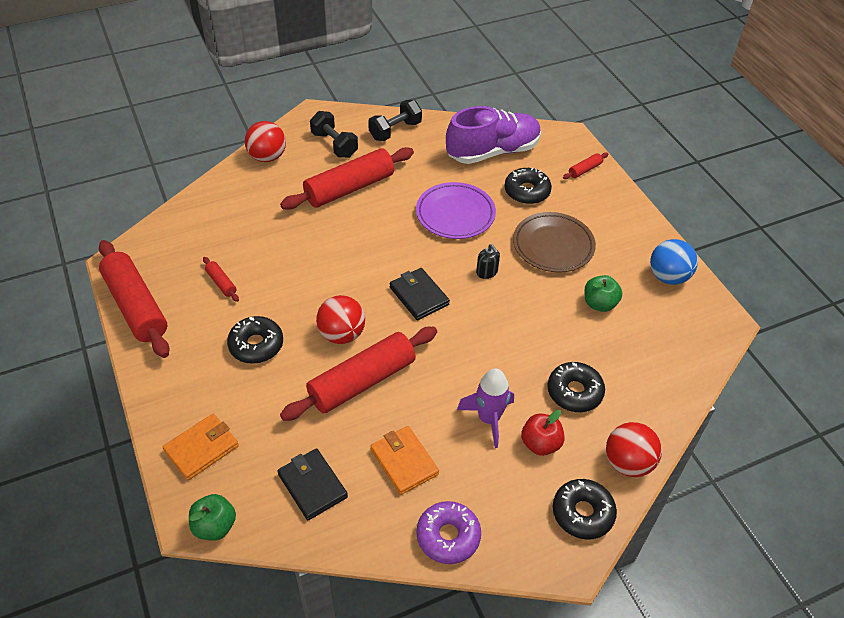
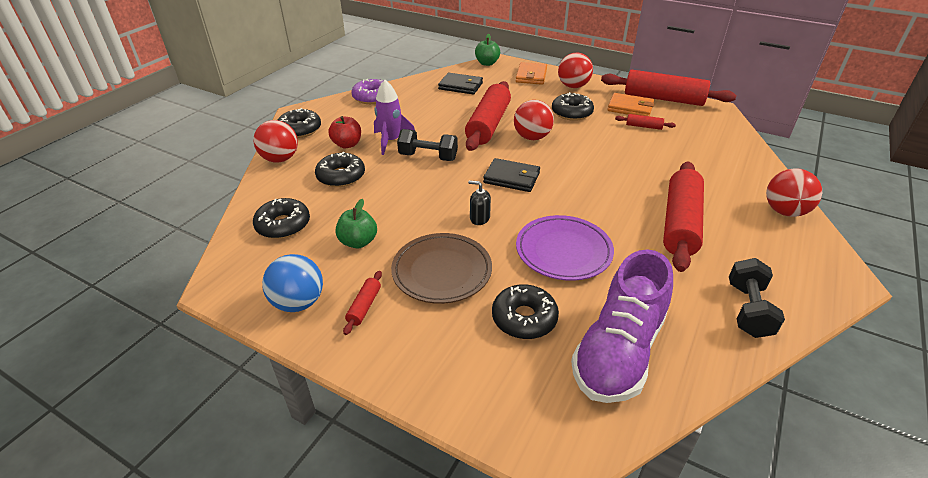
camera: 145 degrees right, 10 degrees down
(187, 391) = (573, 86): none -> red ball
(334, 145) = (764, 256): black dumbbell -> black dumbbell (428, 157)
(404, 462) = (423, 109): orange wallet -> orange wallet (630, 108)
(584, 170) = (485, 397): red rolling pin -> red rolling pin (364, 306)
(656, 357) = (283, 225): none -> black donut

